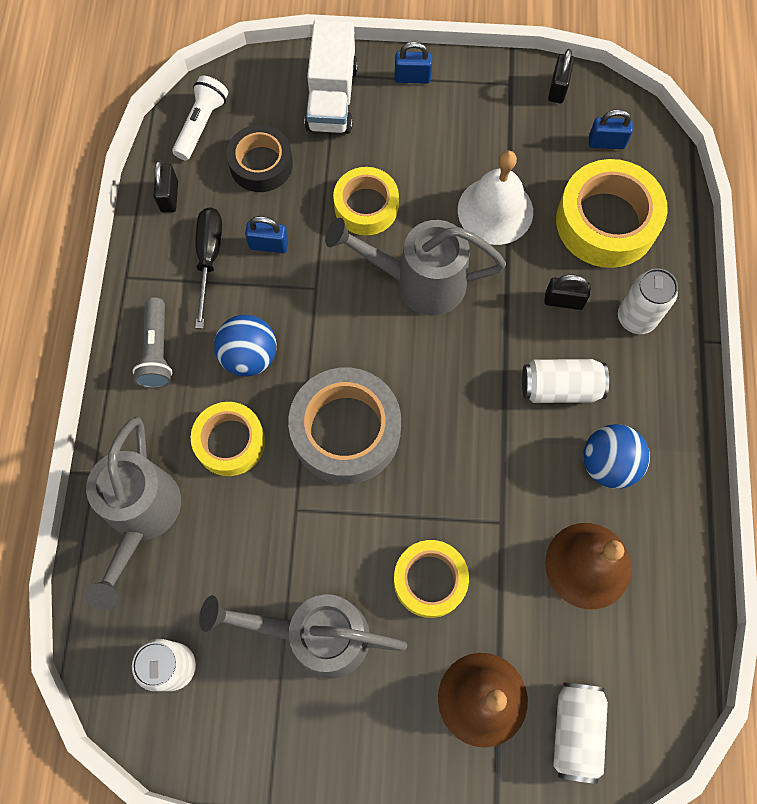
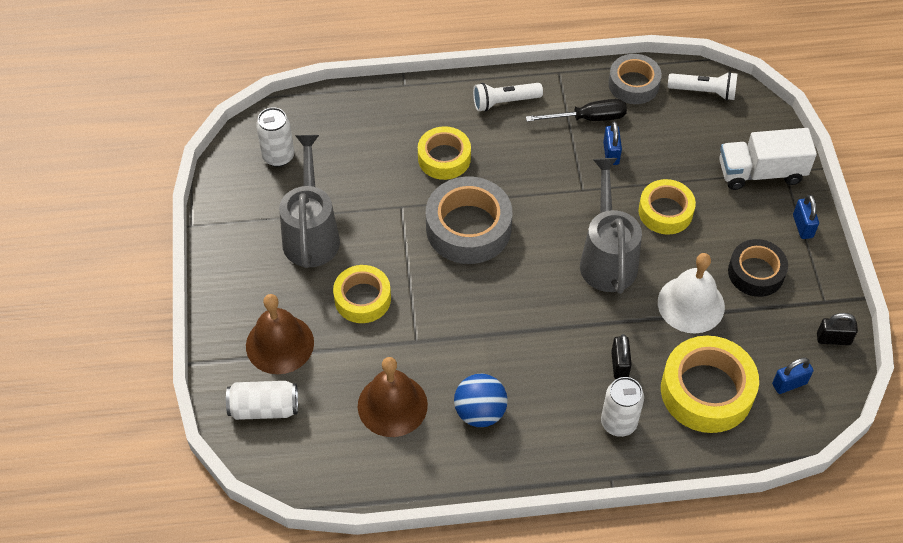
camera: 80 degrees right, 15 degrees down
(141, 516) = (378, 118): grey watering can -> none
(157, 351) = (504, 102): grey flashlight -> white flashlight
(169, 196) = (633, 84): black padlock -> grey tape
(249, 356) = (514, 158): blue ball -> none
(261, 164) = (681, 136): black tape -> black tape (756, 273)
(560, 388) = (539, 370): white can -> none
(606, 142) = (789, 384): blue padlock -> blue padlock turned 75 degrees clockwise

